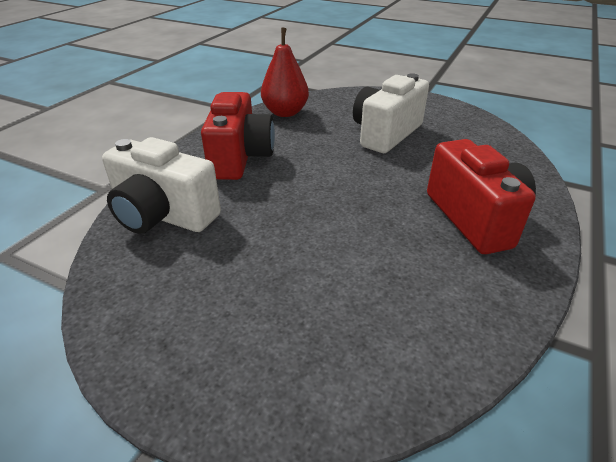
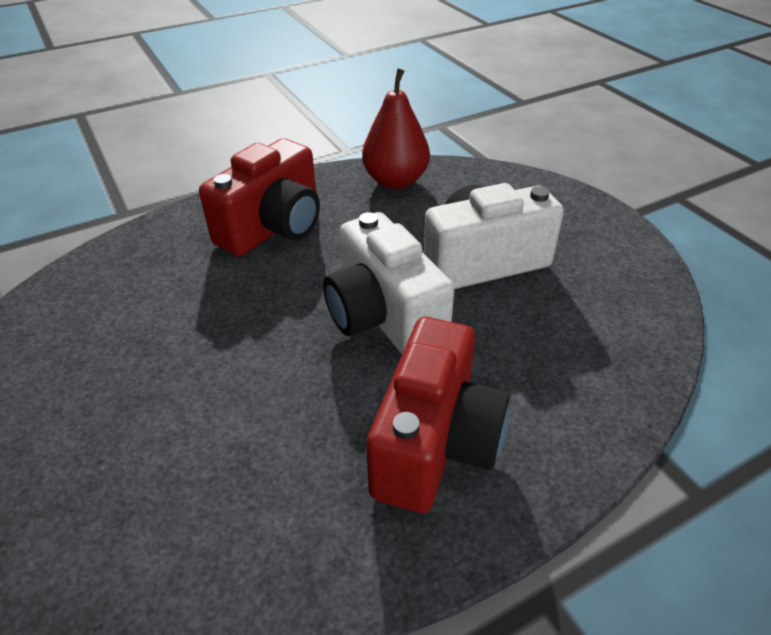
camera: 35 degrees right, 5 degrees up
(163, 215) = (128, 270): white camera -> white camera (384, 317)

